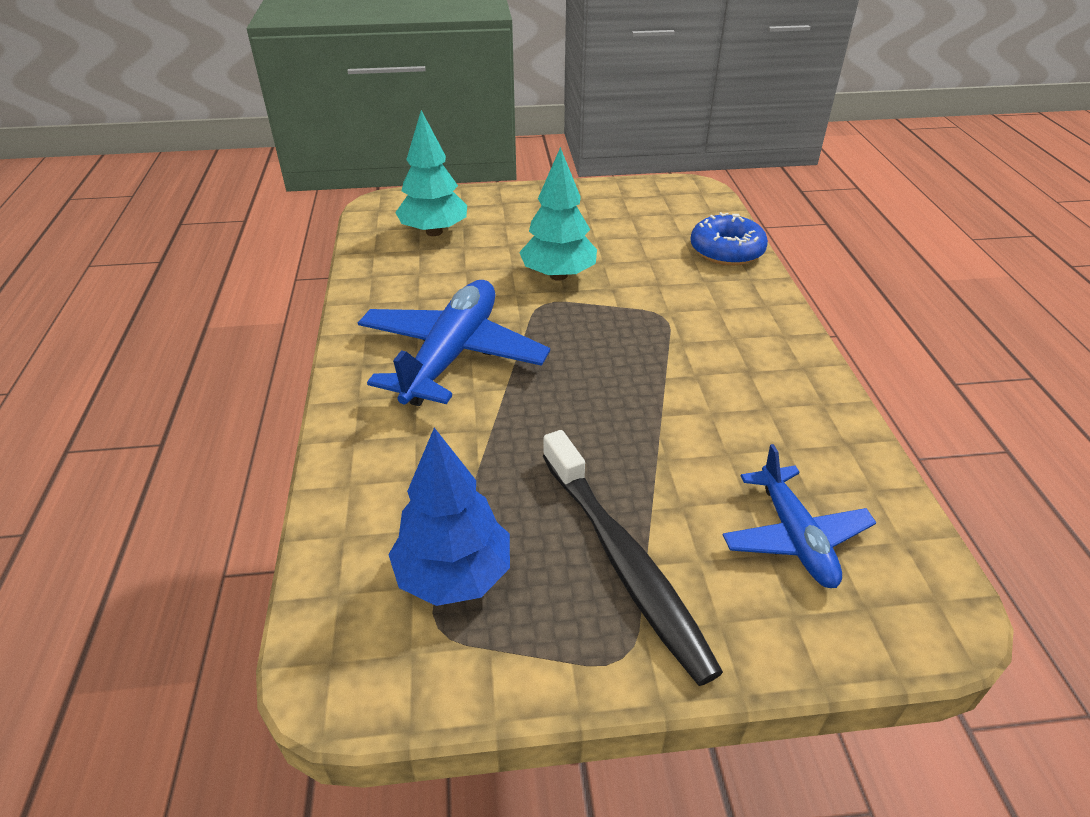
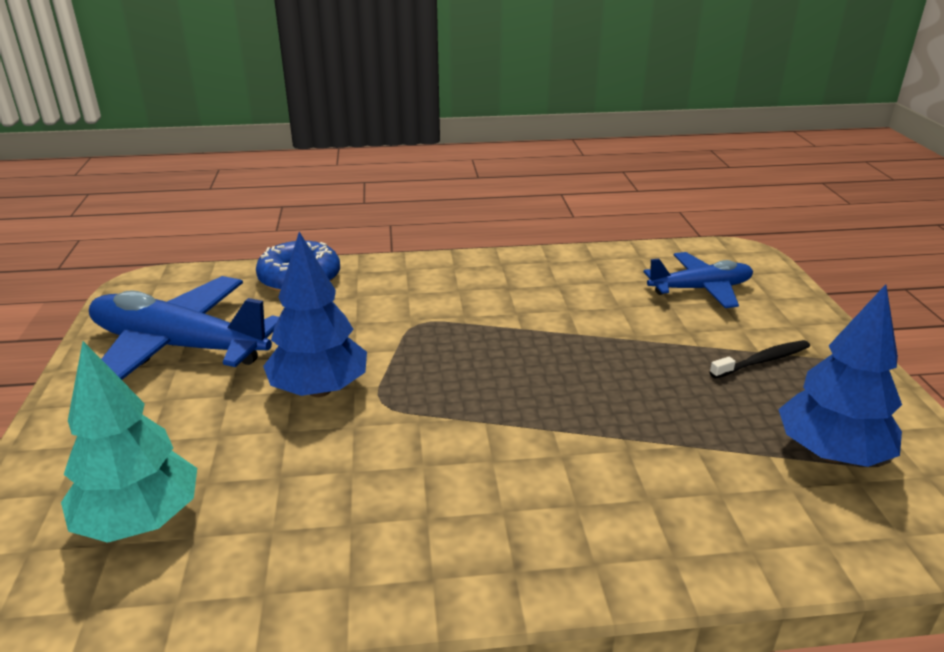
camera: 90 degrees left, 10 degrees down
(452, 355) = (492, 476): blue plane -> blue plane (179, 347)
(558, 275) = (319, 390): turquoise tree -> blue tree
(624, 561) = (762, 361): black toothbrush -> black toothbrush, size x0.49

